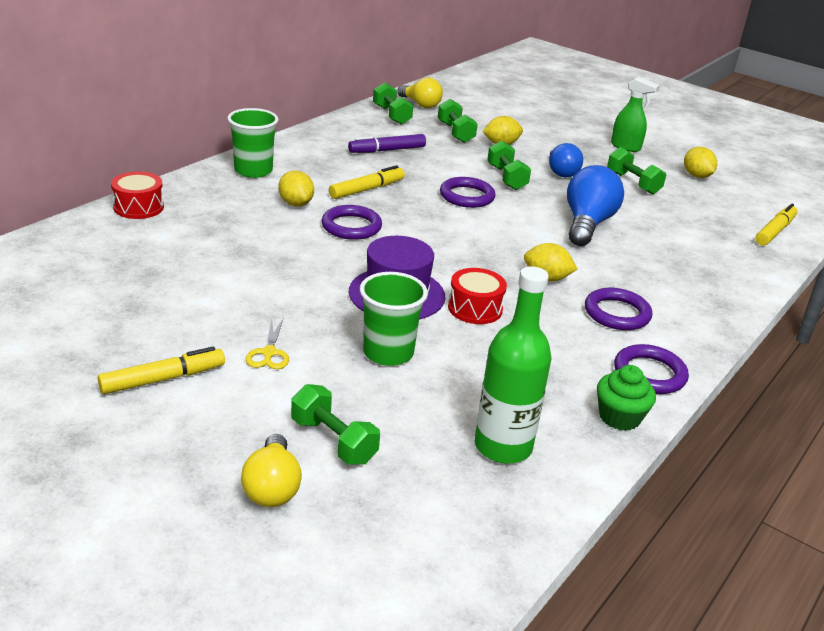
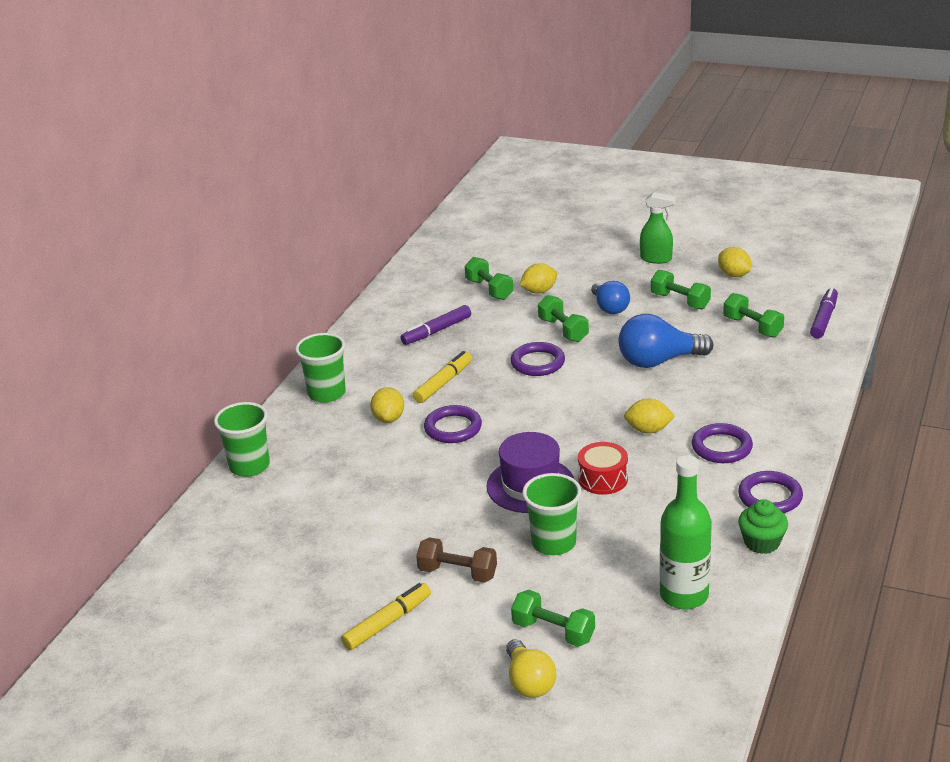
camera: 10 degrees left, 0 degrees up
(138, 207) = (249, 466): red drum -> green cup
(269, 353) = (457, 573): yellow scissors -> brown dumbbell
(296, 204) = (389, 418): yellow lemon -> yellow lemon turned 45 degrees clockwise
(391, 115) = (417, 286): green dumbbell -> green dumbbell (752, 327)
(420, 104) = (437, 264): yellow light bulb -> none
(587, 224) = (658, 361): blue light bulb -> blue light bulb turned 105 degrees counterclockwise
(774, 231) = (823, 319): yellow marker -> purple marker

